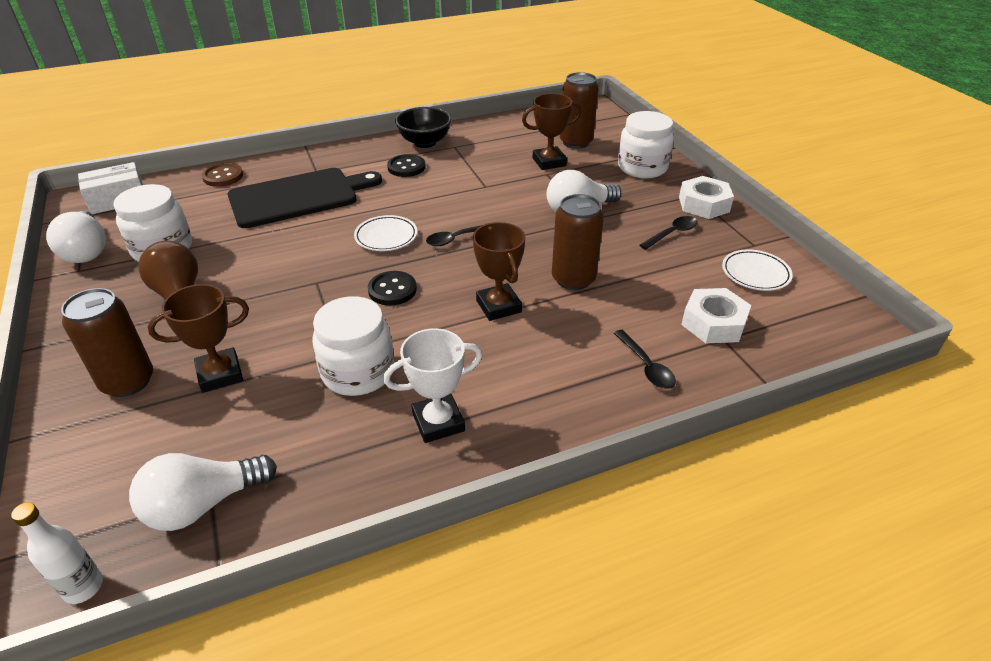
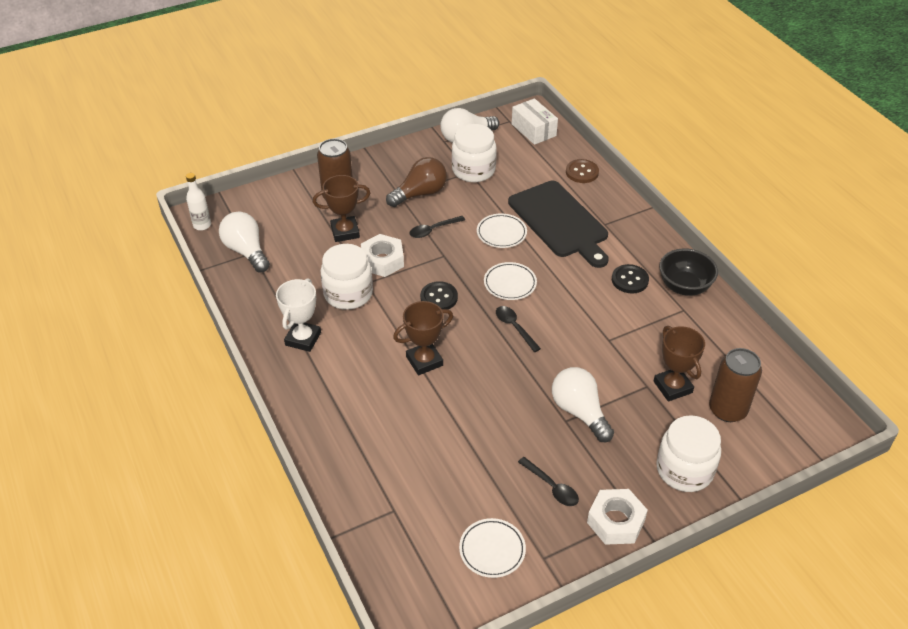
camera: 85 degrees right, 5 degrees up
(220, 374) = (345, 232): brown trophy -> brown trophy turned 75 degrees counterclockwise
(297, 236) = (501, 233): none -> white plate
(438, 422) = (303, 339): white trophy -> white trophy turned 45 degrees clockwise
(573, 279) = (466, 408): brown can -> none
(646, 366) = (358, 453): black spoon -> black spoon (433, 230)
(713, 323) = (414, 505): white nut -> white nut (382, 260)

